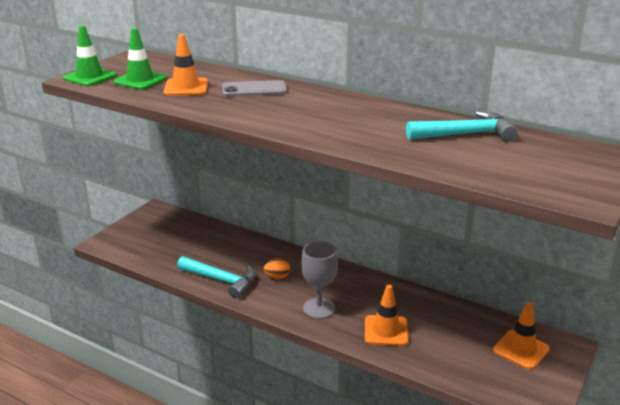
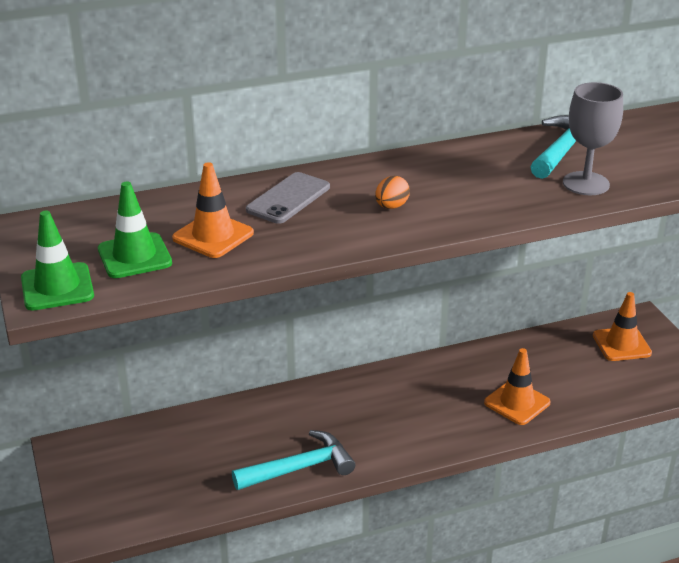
camera: 50 degrees left, 5 degrees up
(277, 277) = (344, 424): orange egg -> orange egg (391, 206)
(319, 308) = (434, 425): grey goblet -> grey goblet (586, 183)

